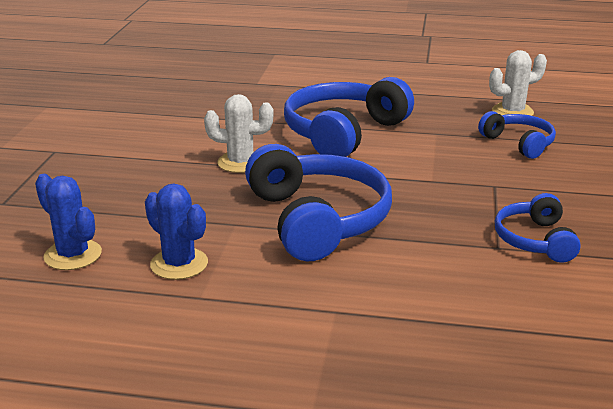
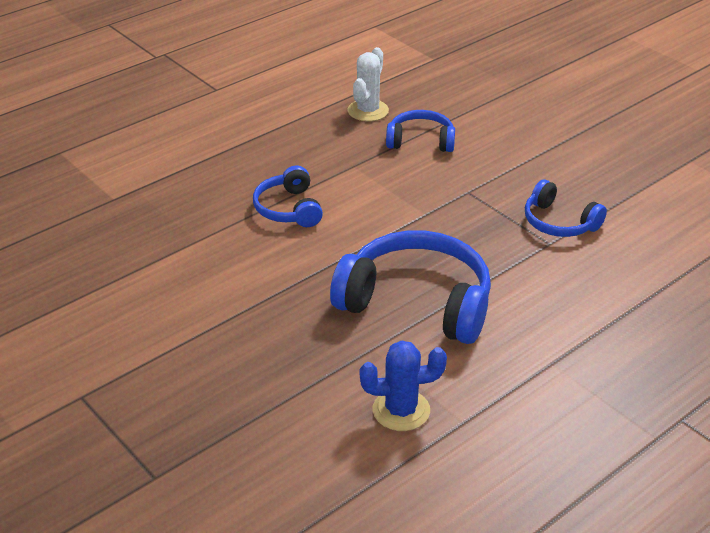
camera: 50 degrees left, 10 degrees up
(73, 255) = (315, 468): blue cactus -> none
(240, 162) = (267, 292): white cactus -> none
(344, 133) = (289, 209): blue headphones -> blue headphones, size x0.55

